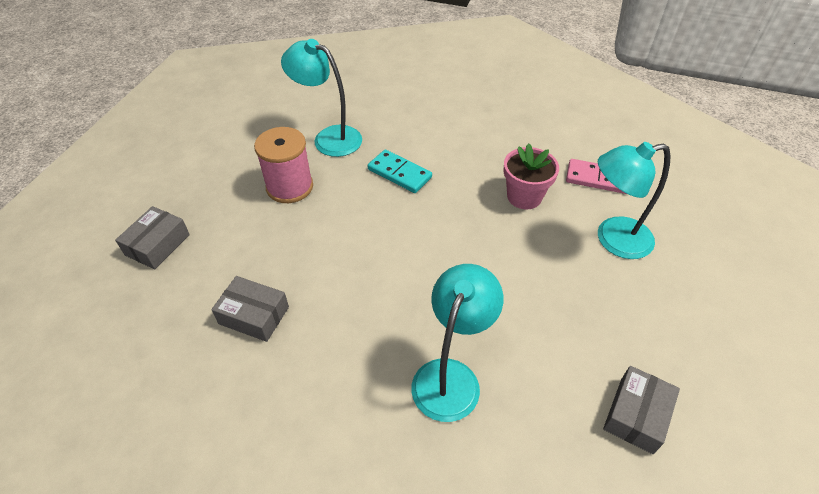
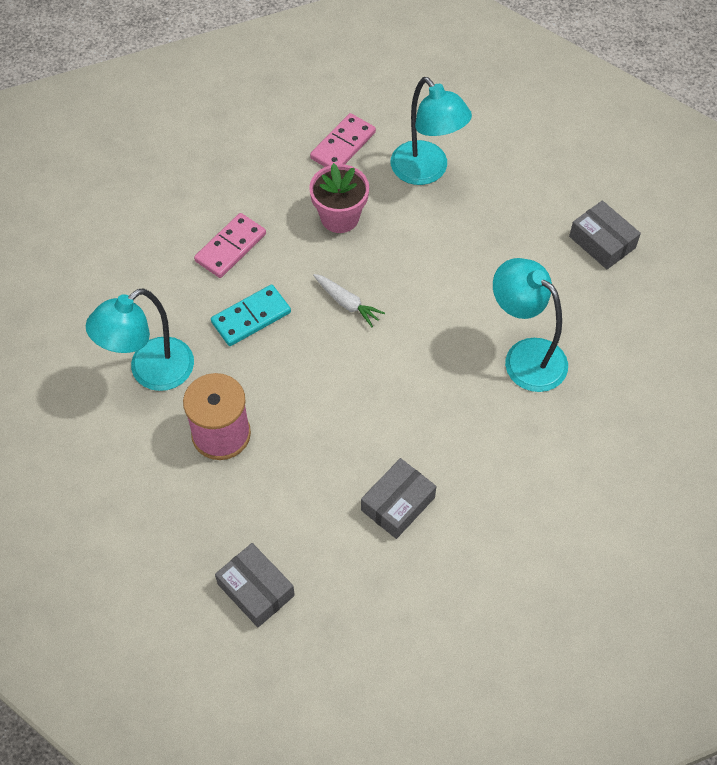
camera: 70 degrees left, 10 degrees up
(442, 225) = (347, 303): none -> white carrot
(456, 145) = (231, 248): none -> pink domino
(613, 239) = (426, 171): turquoise lamp -> turquoise lamp turned 45 degrees counterclockwise

